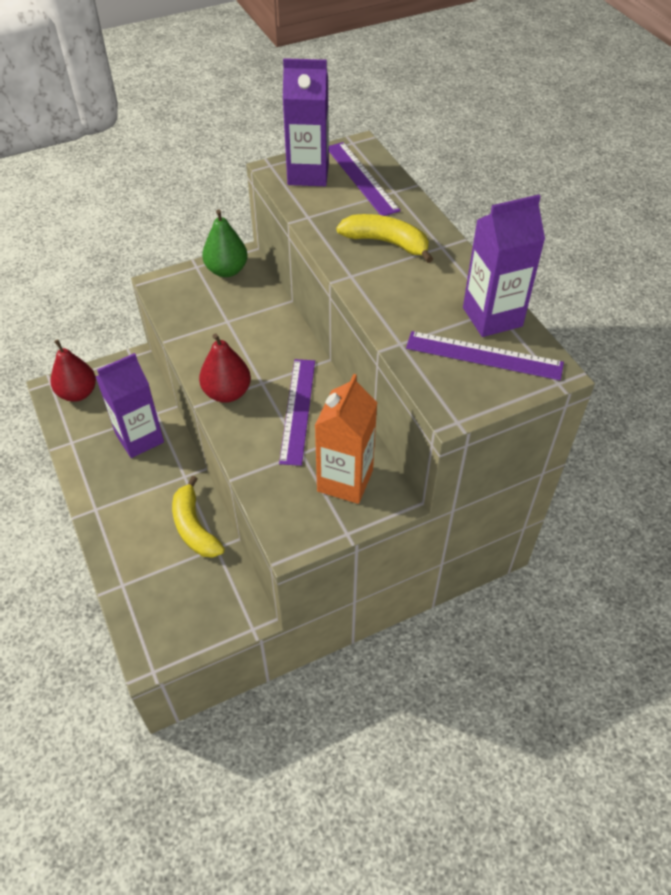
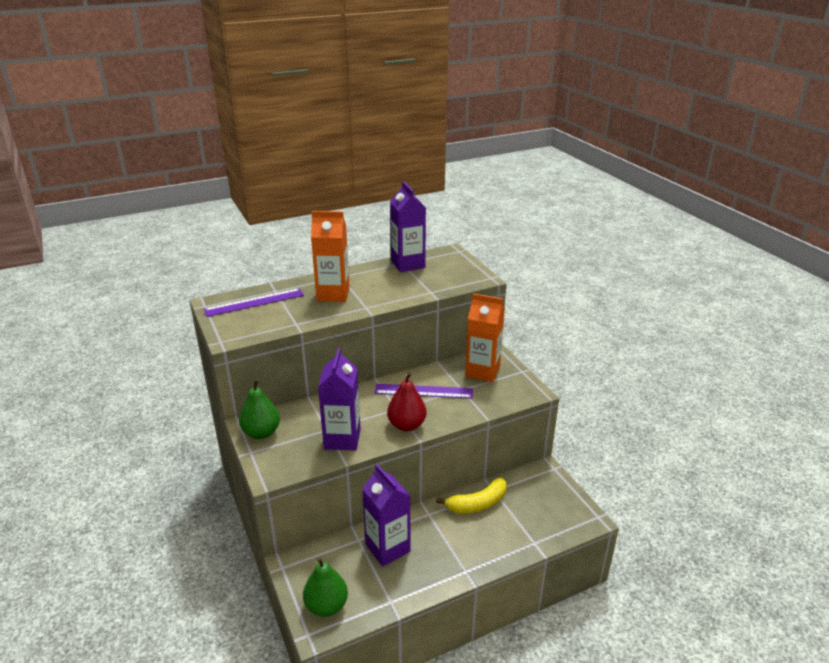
camera: 90 degrees left, 20 degrees down
(78, 393) = (326, 606): red pear -> green pear
(308, 174) = (241, 324): purple carton -> purple carton (342, 439)
(386, 242) = (333, 294): yellow banana -> orange carton
(484, 356) = (440, 268): purple ruler -> none

